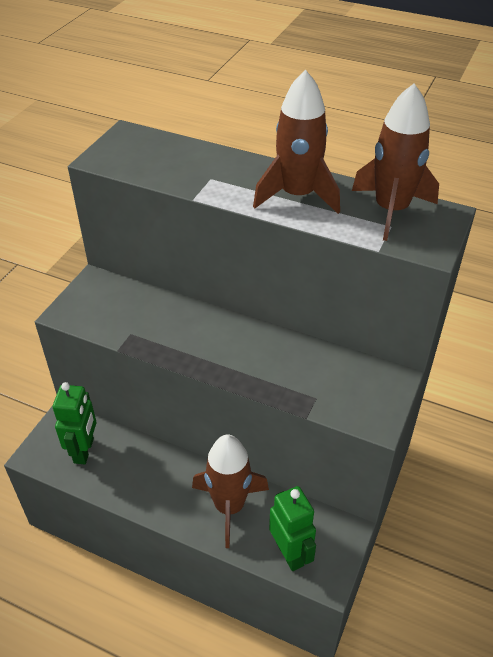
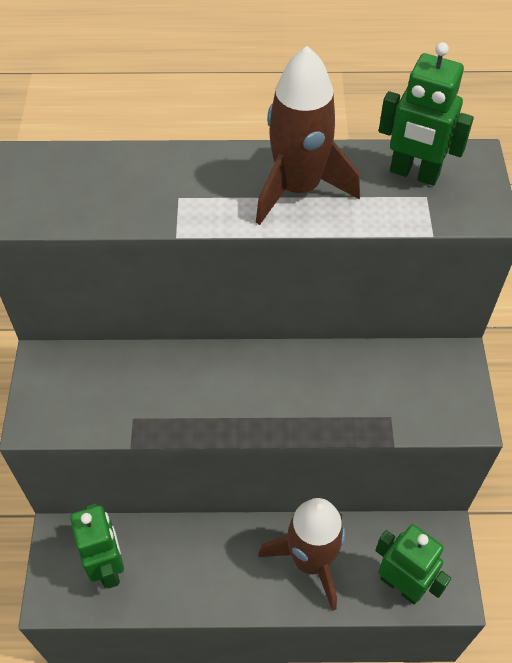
camera: 25 degrees left, 10 degrees up
(391, 210) = (414, 174): brown rocket -> green robot

